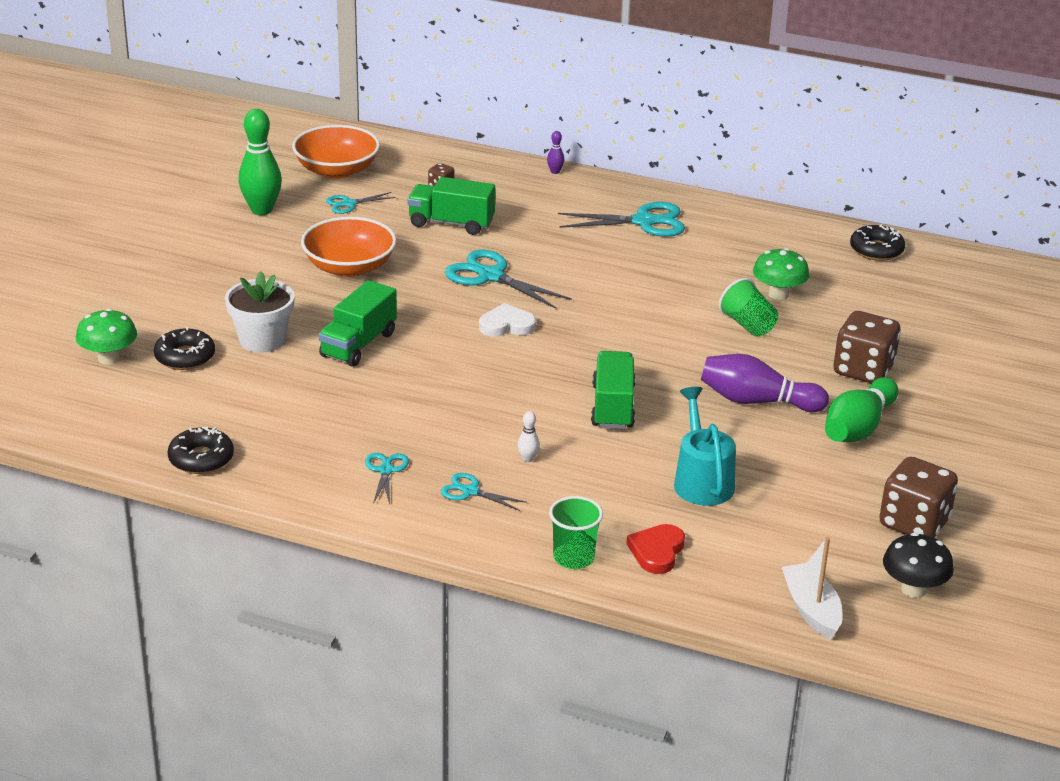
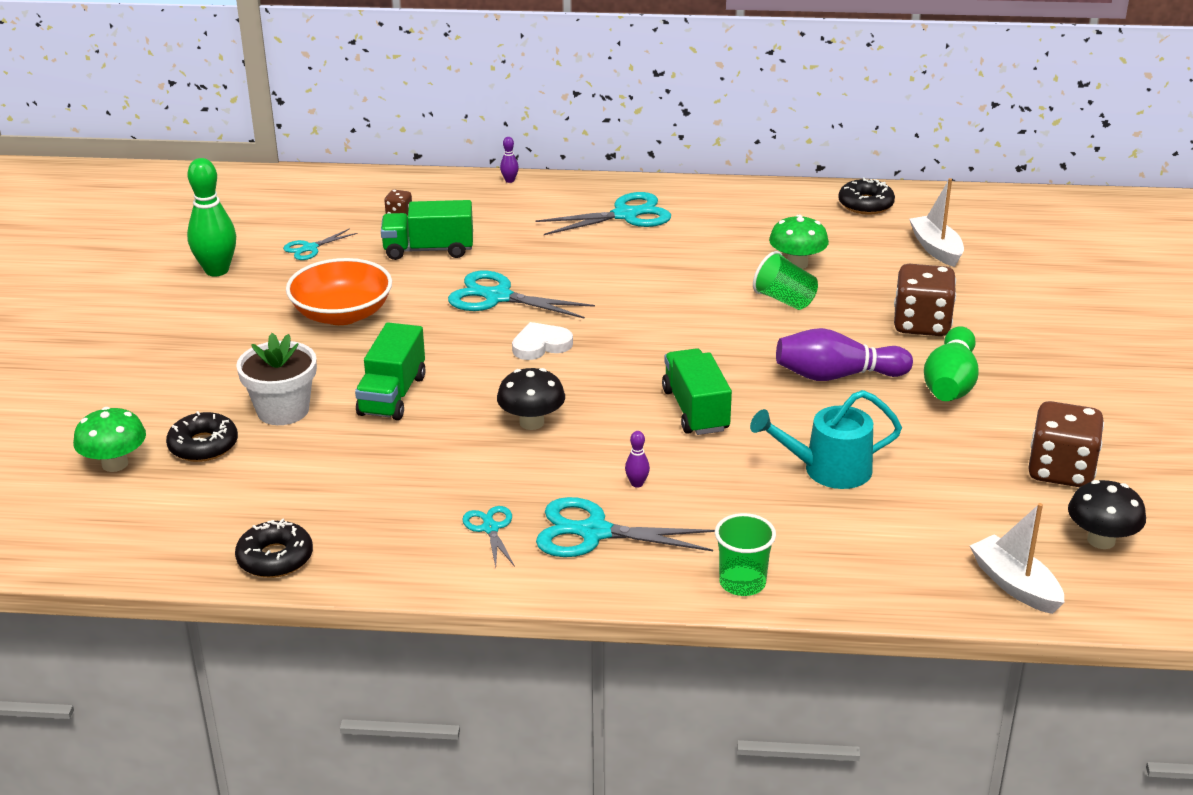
camera: 15 degrees left, 0 degrees up
(337, 170) = (279, 216): orange bowl -> none
(465, 390) = (531, 422): none -> black mushroom
(470, 491) = (594, 532): turquoise scissors -> turquoise scissors, size x1.82
(528, 459) = (637, 483): white bowling pin -> purple bowling pin
(657, 551) = (824, 557): red heart -> none
(701, 480) = (828, 470): turquoise watering can -> turquoise watering can turned 75 degrees counterclockwise
(919, 303) = (936, 249): none -> white boat

